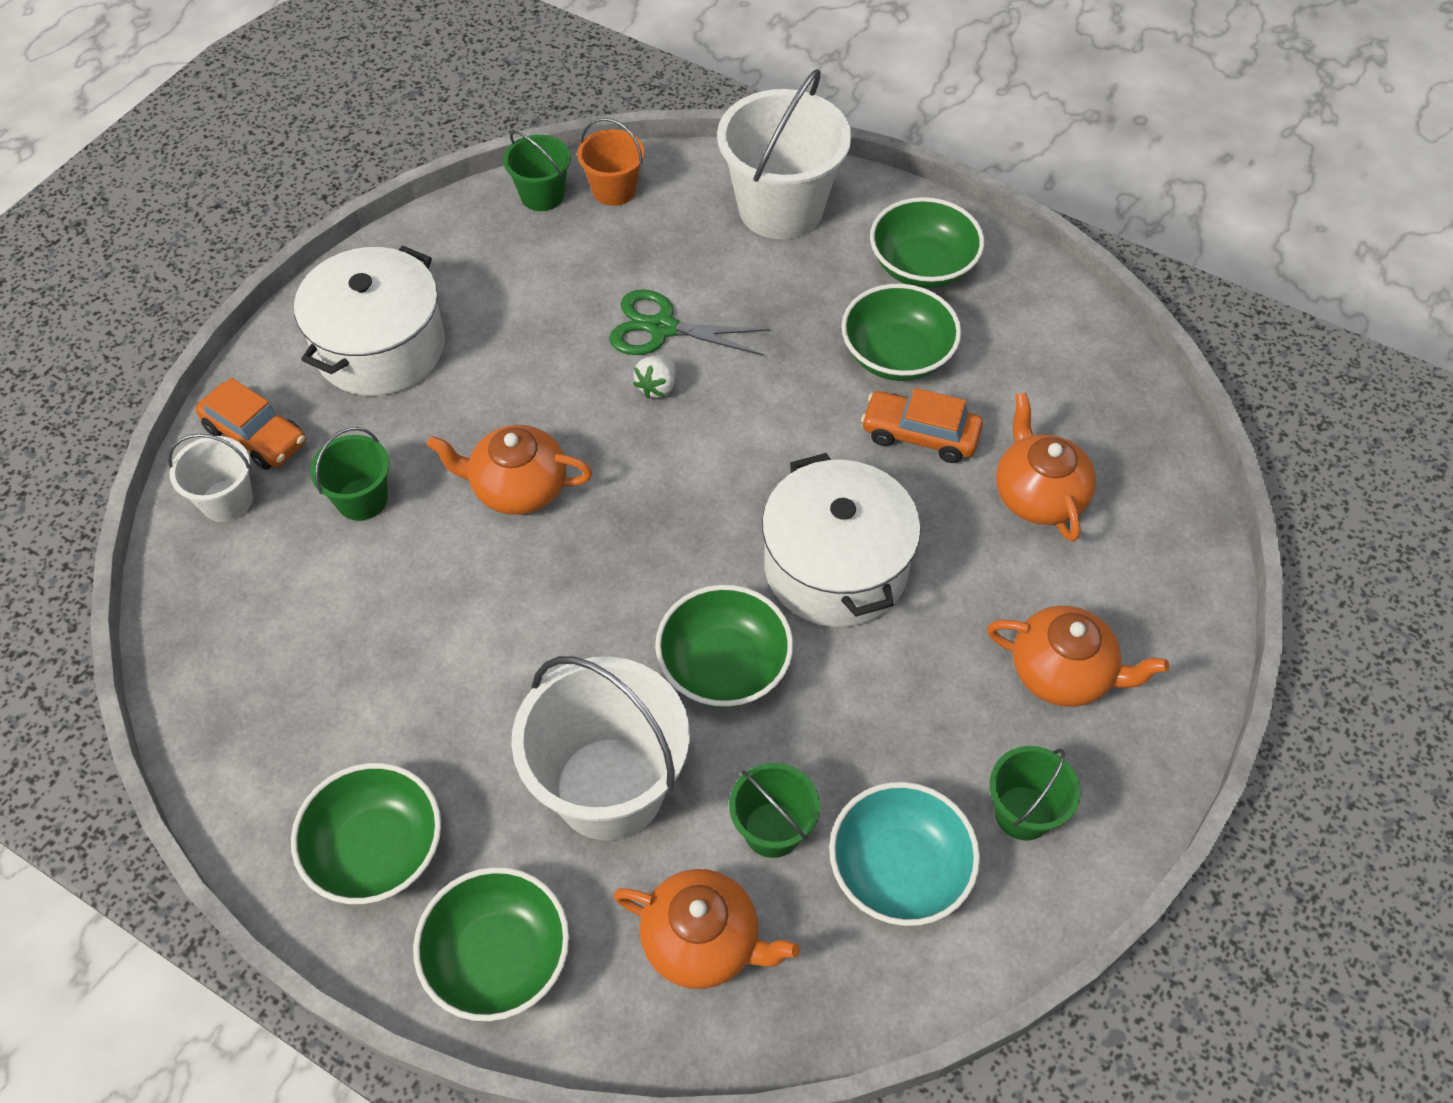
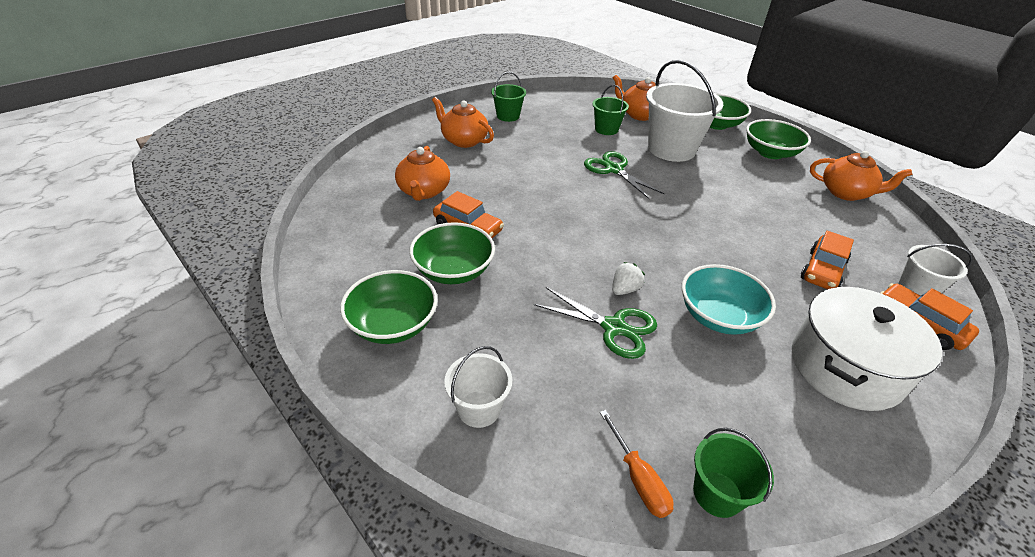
camera: 165 degrees left, 15 degrees down
(362, 499) = (822, 271): green bucket -> orange car
(518, 487) = (721, 255): orange teapot -> orange teapot (846, 193)
(614, 190) = (638, 479): orange bucket -> orange screwdriver
(724, 666) = (613, 169): green bowl -> green scissors
(780, 208) = (479, 409): white bucket -> white bucket, size x0.52
(835, 567) = (546, 188): white pot -> none
(899, 870) = (562, 114): turquoise bowl -> turquoise bowl (718, 316)

